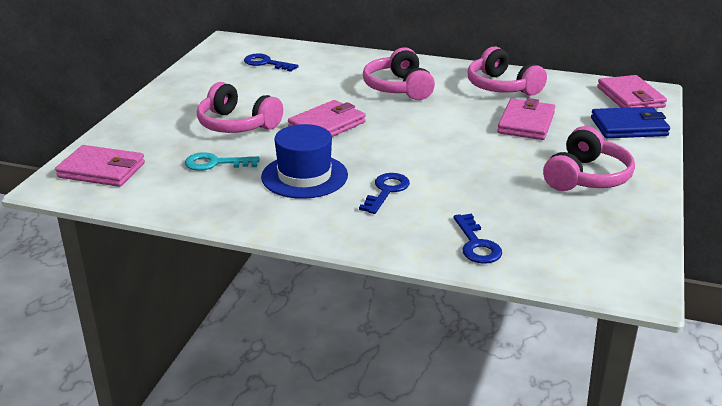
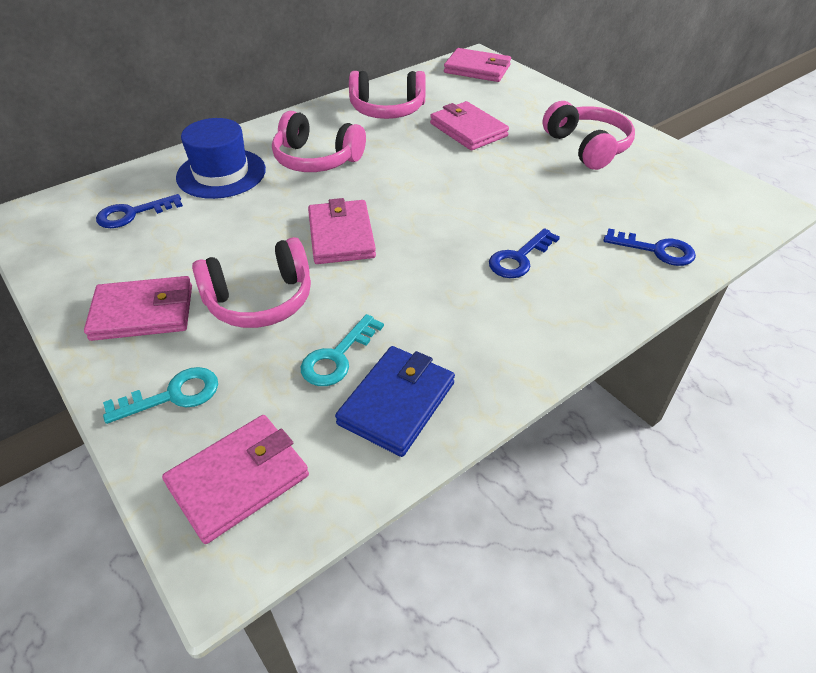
camera: 55 degrees left, 15 degrees up
(140, 132) = (173, 395): none -> turquoise key
(190, 100) = (143, 313): none -> pink wallet
(304, 176) = (438, 299): blue hat -> blue hat (221, 173)
(386, 191) = (519, 258): blue key -> blue key turned 105 degrees counterclockwise
(629, 127) = (524, 92): blue wallet -> blue wallet (397, 403)

